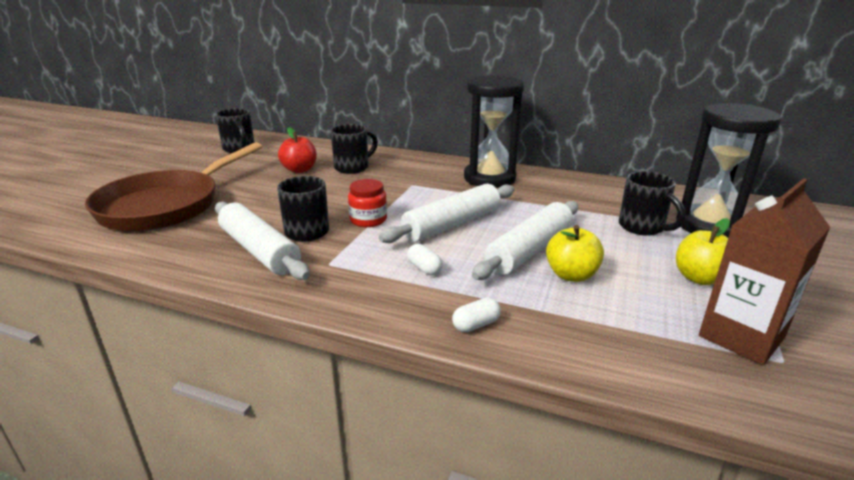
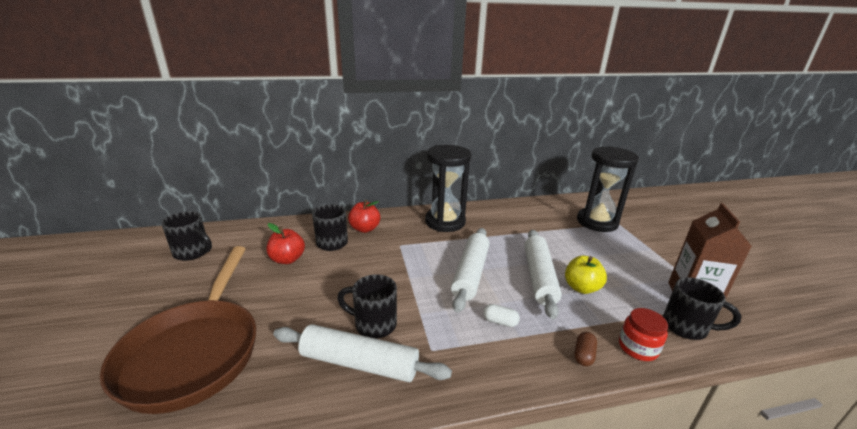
camera: 35 degrees left, 0 degrees up
(368, 220) = (409, 292): red jar -> red jar (637, 348)
(396, 165) = (365, 229): none -> red apple
(476, 325) = (583, 355): white capsule -> brown capsule
(643, 227) = (571, 235): black mug -> black mug (686, 327)
(700, 278) = (635, 263): yellow apple -> none

